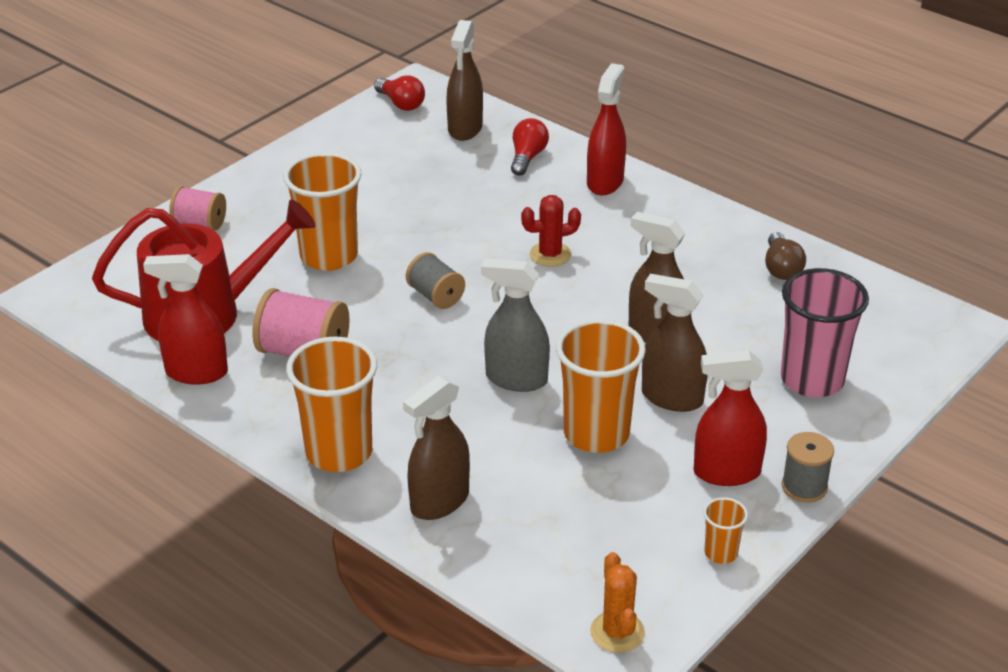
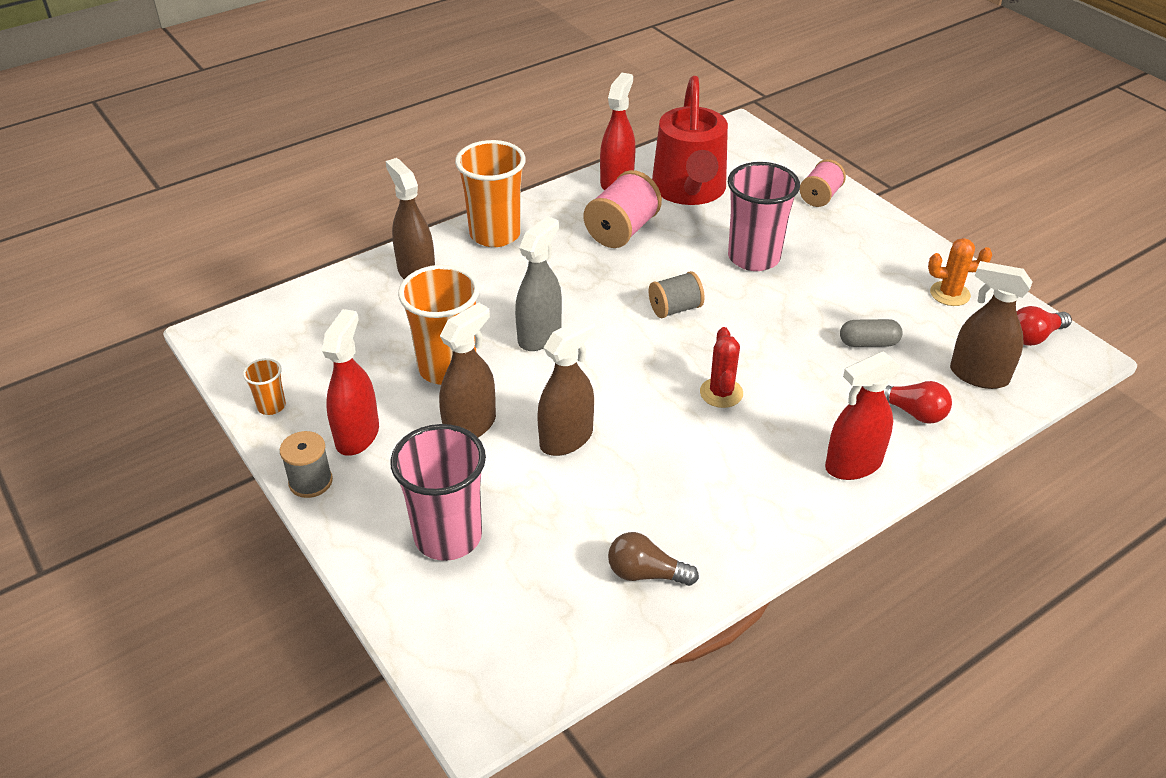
camera: 105 degrees right, 5 degrees up
(329, 256) = (753, 257): orange cup -> pink cup
(444, 182) = (868, 343): none -> grey capsule
(605, 182) = (853, 464): red spray bottle -> red spray bottle turned 120 degrees clockwise
(617, 632) = (235, 333): orange cactus -> orange cactus (950, 294)

